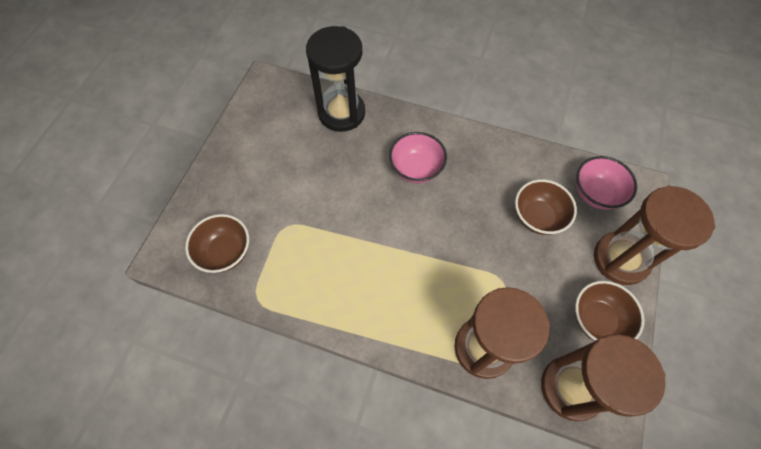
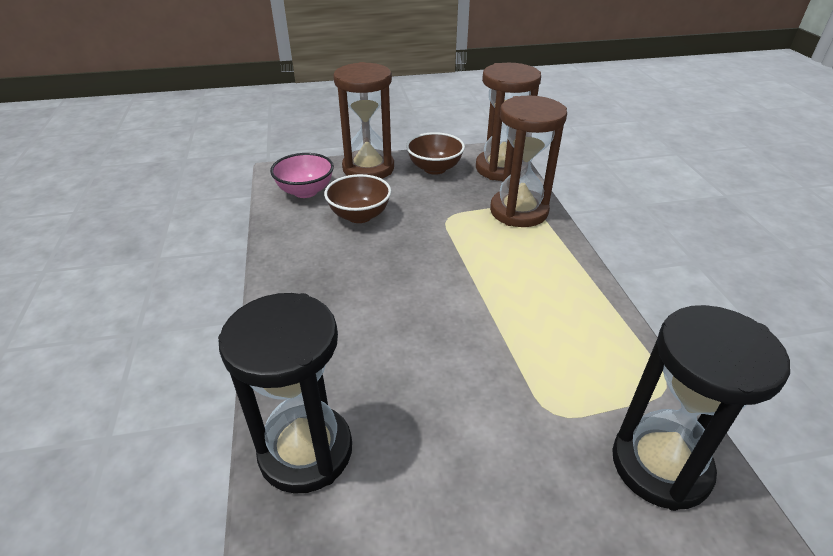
camera: 120 degrees left, 25 degrees down
(225, 252) = (660, 465): brown bowl -> black hourglass
(416, 169) = (360, 319): pink bowl -> none

